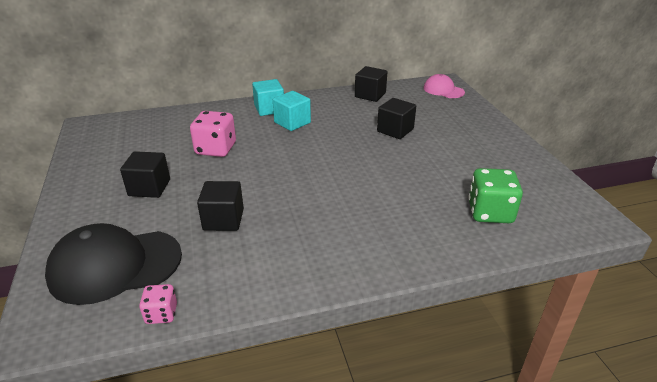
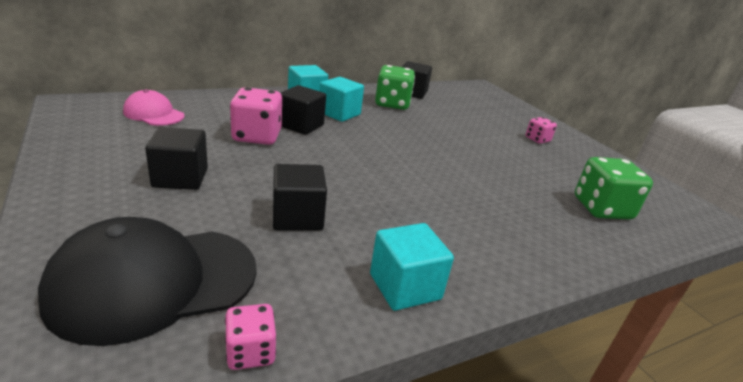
camera: 15 degrees left, 5 degrees down
(281, 275) = (405, 286): none -> turquoise cube
(345, 109) = (392, 104): none -> green dice
(395, 130) = (456, 126): black cube -> black cube (301, 125)
(443, 90) = (483, 93): pink cap -> pink cap (154, 114)
(470, 142) = (537, 139): none -> pink dice

